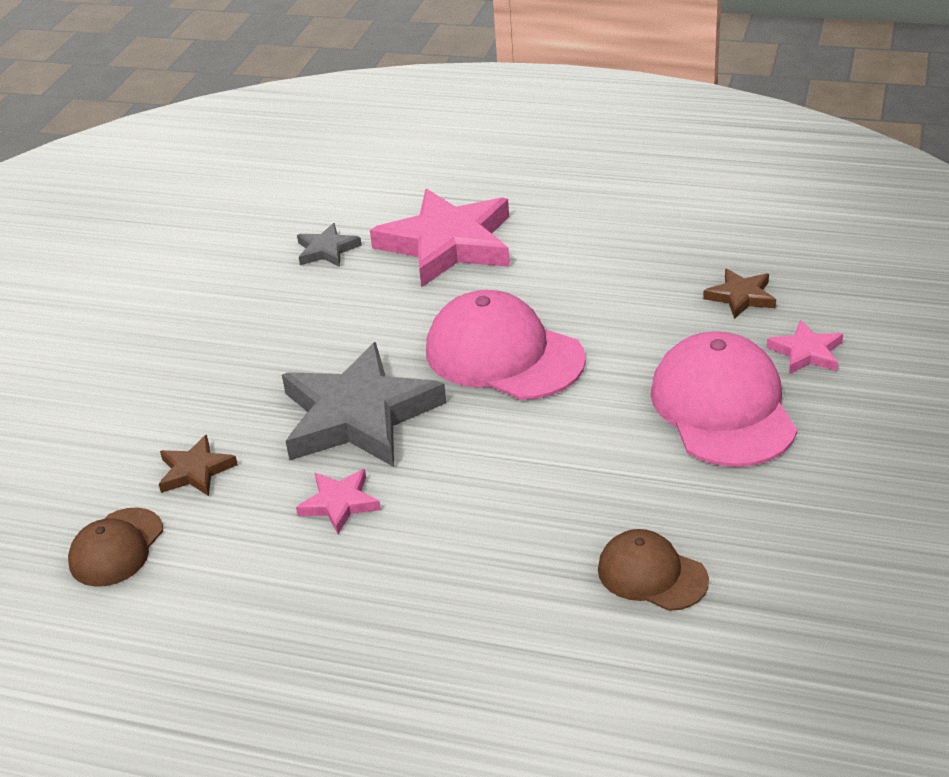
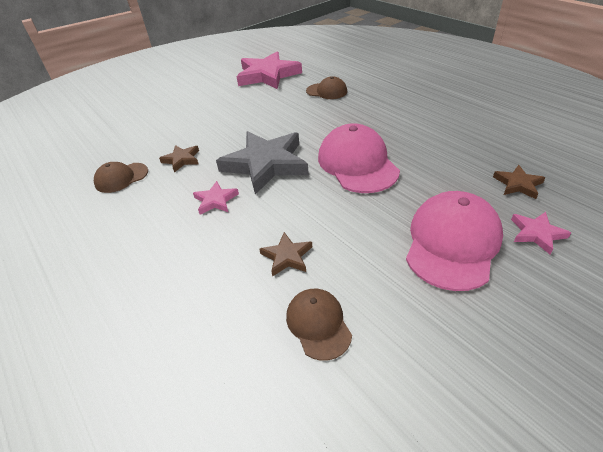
camera: 35 degrees right, 5 degrees up
(327, 250) = (327, 91): grey star -> brown cap
(447, 244) = (380, 105): pink star -> pink star (267, 75)
(534, 523) = (287, 256): none -> brown star

